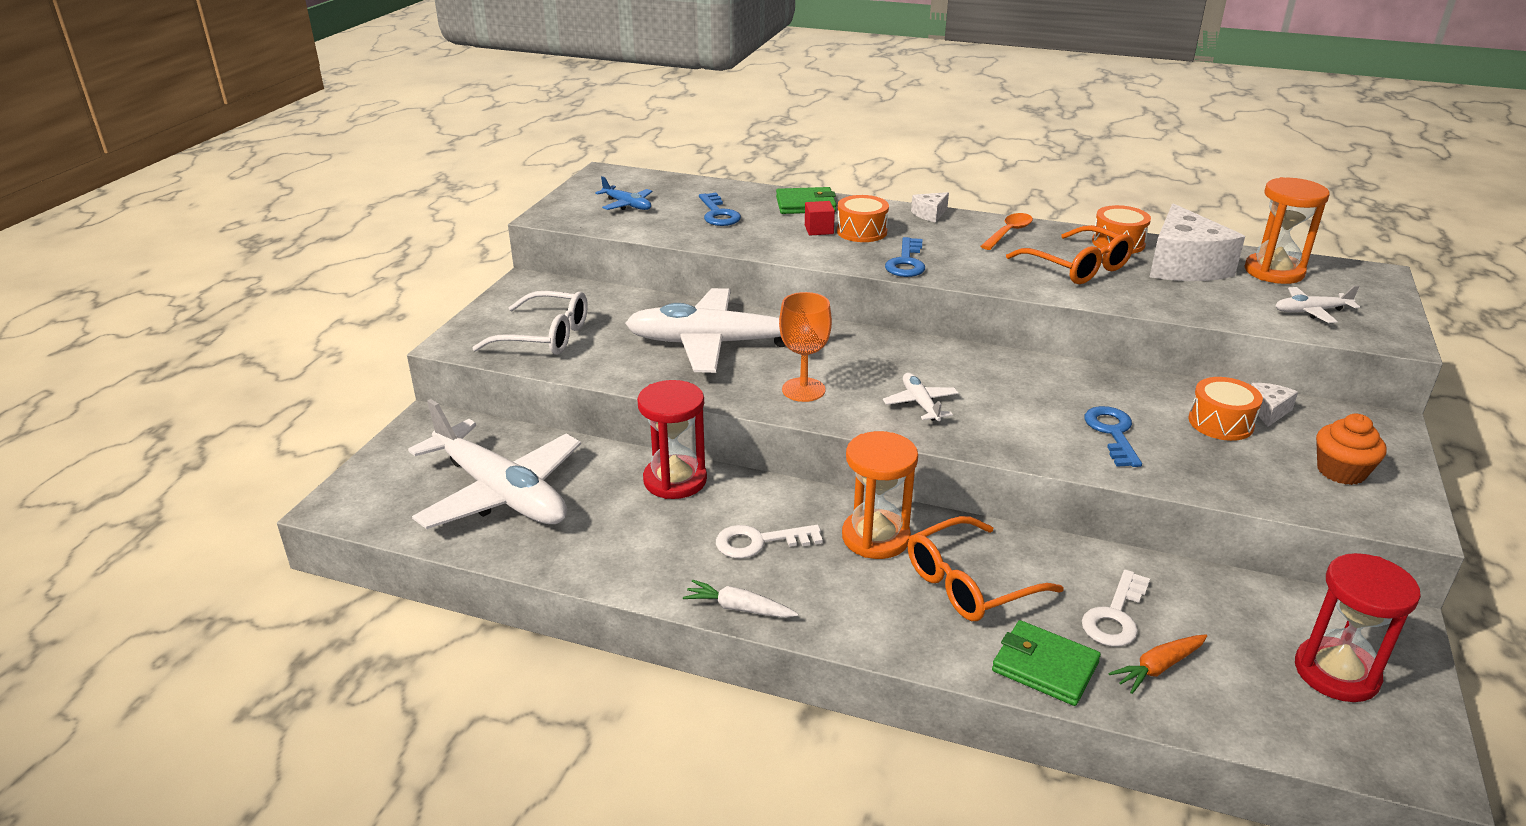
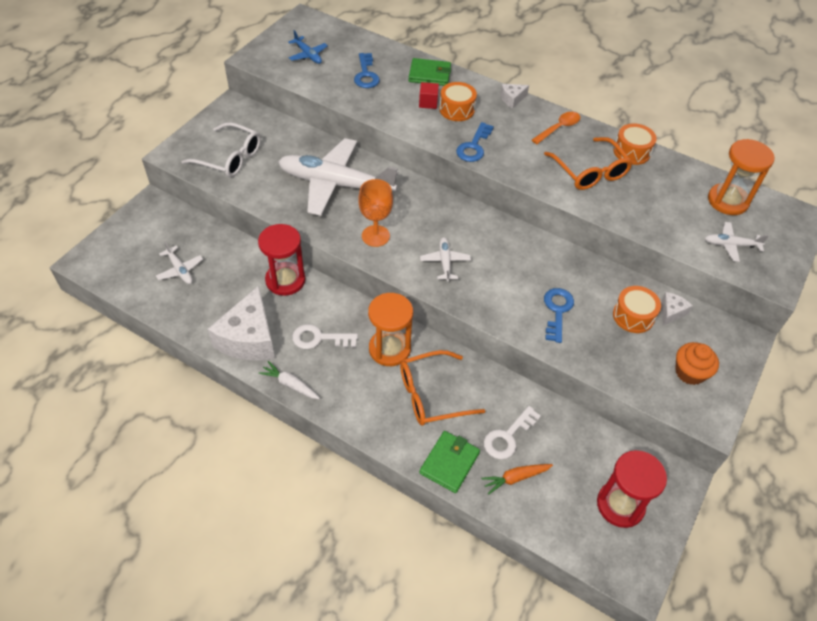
camera: 10 degrees right, 20 degrees up
(500, 492) = (180, 270): white plane -> white plane, size x0.43
(1045, 666) = (449, 463): green wallet -> green wallet turned 75 degrees clockwise
(1183, 266) = (665, 184): white cheese -> white cheese (249, 338)

